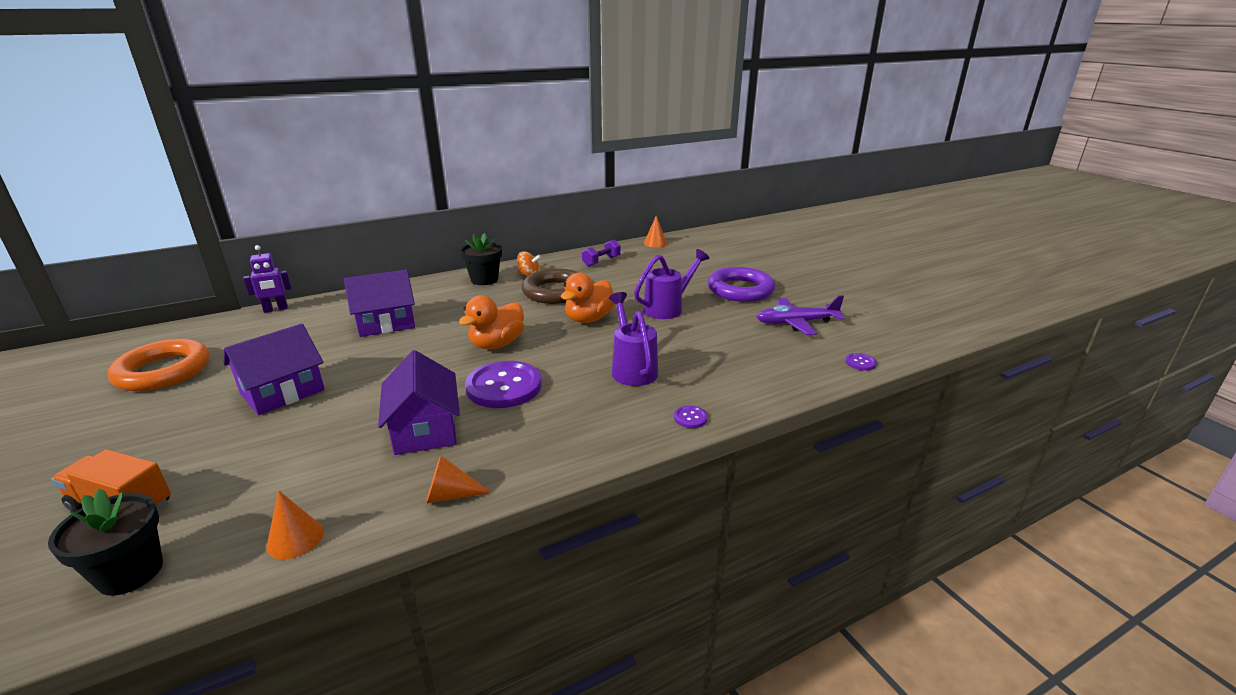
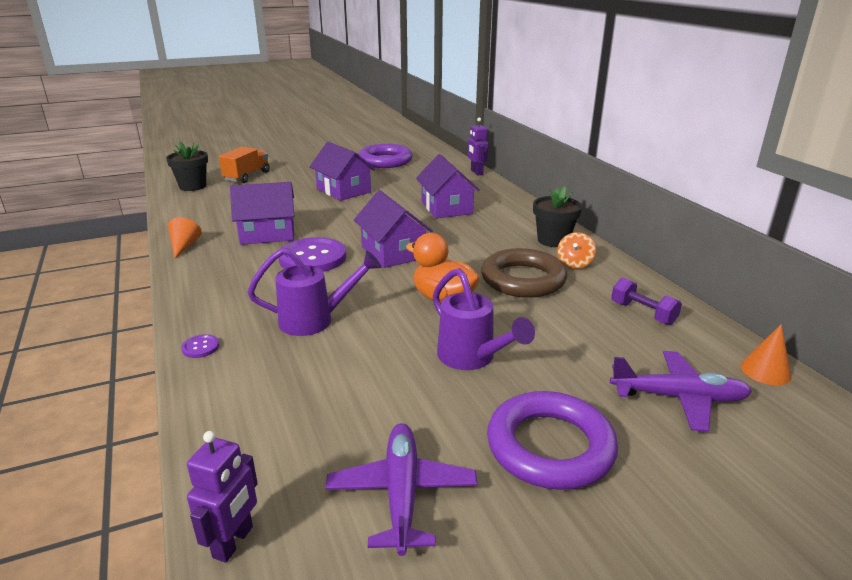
camera: 95 degrees right, 0 degrees up
(163, 371) = (385, 161): orange ring -> purple ring
(295, 539) = (184, 212): orange cone -> none
(497, 344) = (393, 252): orange duck -> purple house
(686, 261) = (678, 398): none -> purple plane
(860, 363) = (233, 542): purple button -> purple robot

